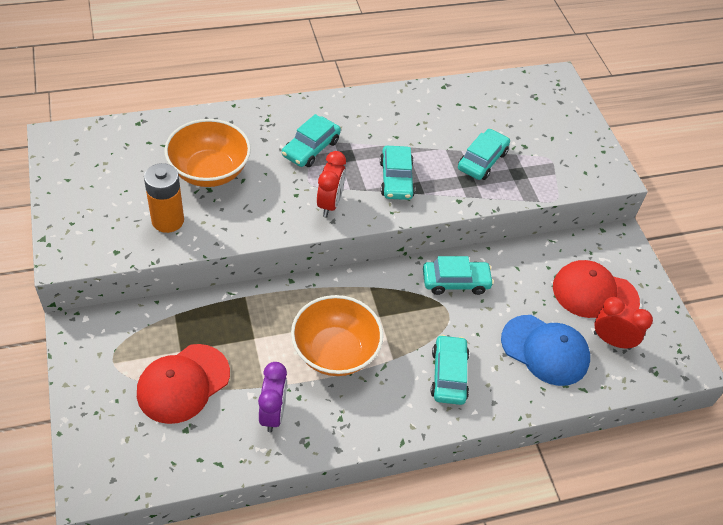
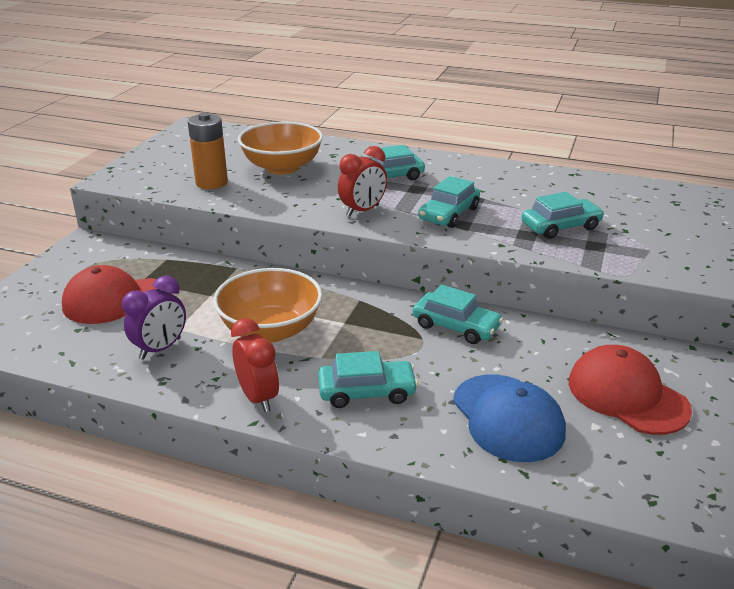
camera: 40 degrees right, 20 degrees down
(449, 375) = (367, 392): turquoise car -> turquoise car turned 45 degrees clockwise
(611, 341) = (611, 445): red clock -> red clock (258, 397)

